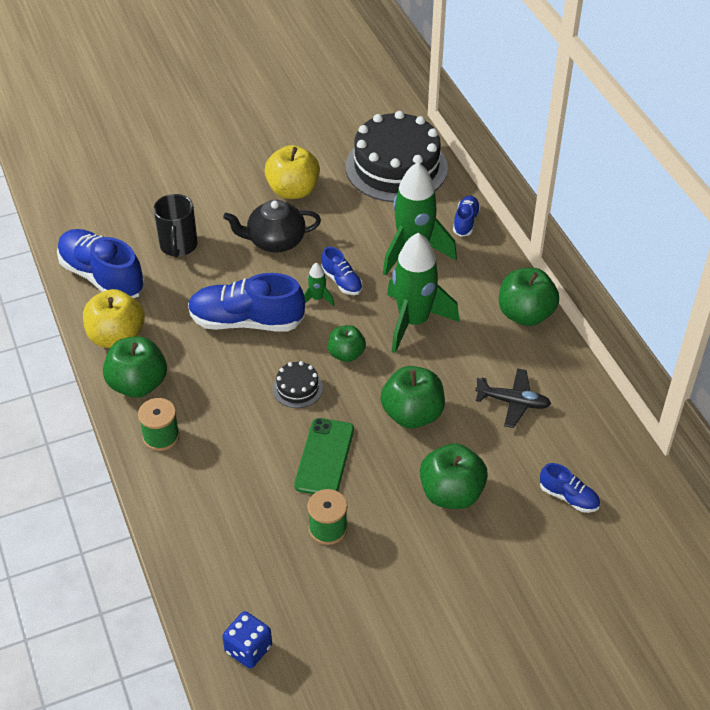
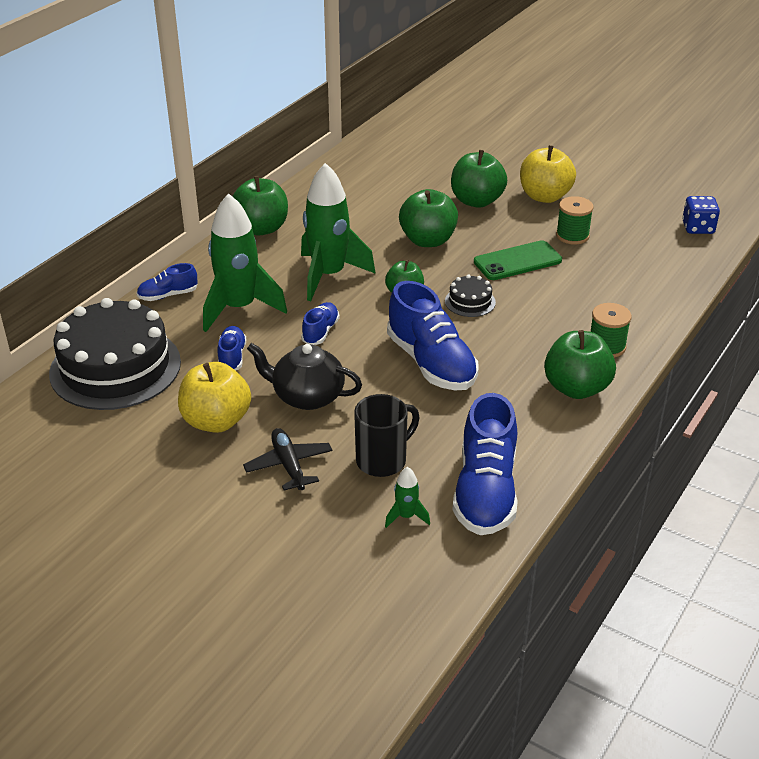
camera: 125 degrees left, 10 degrees down
(117, 337) = (544, 433): yellow apple -> yellow apple (544, 196)
(275, 241) = (307, 396): black teapot -> black teapot turned 150 degrees clockwise
(317, 298) = (357, 336): green rocket -> green rocket (406, 516)
(513, 402) = (363, 205): black plane -> black plane (289, 465)
(568, 497) = (421, 161): blue shoe -> blue shoe (232, 357)

